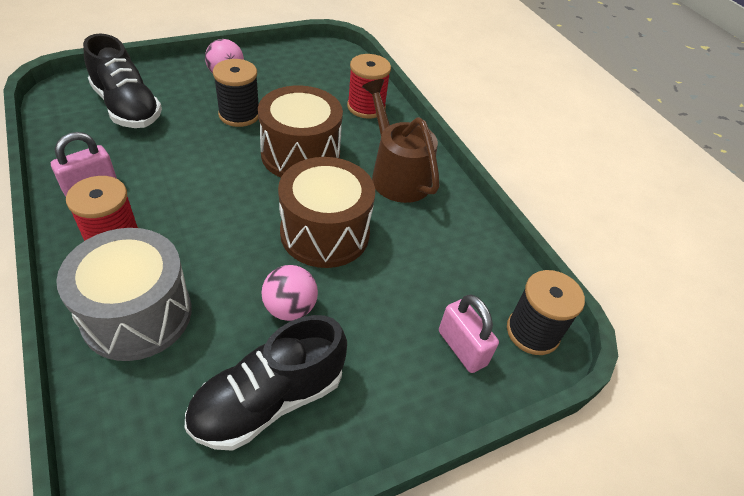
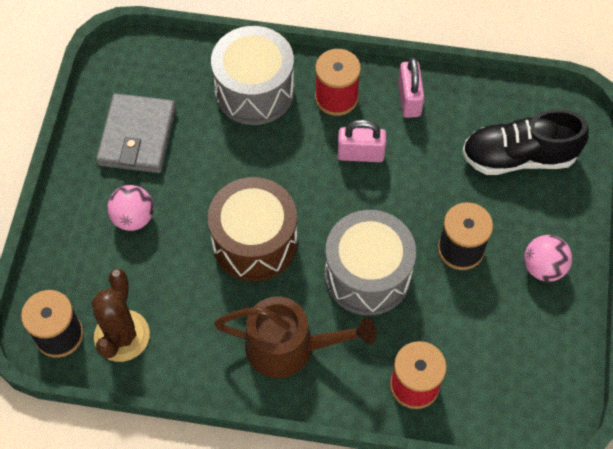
camera: 130 degrees right, 15 degrees up
(268, 400) = (137, 136): black shoe -> grey wallet
(290, 308) = (197, 181): pink ball -> pink ball (133, 218)
(300, 154) = (367, 275): brown drum -> grey drum
(462, 348) = (85, 273): pink padlock -> pink padlock (360, 154)
(487, 283) = (122, 336): none -> brown cactus

